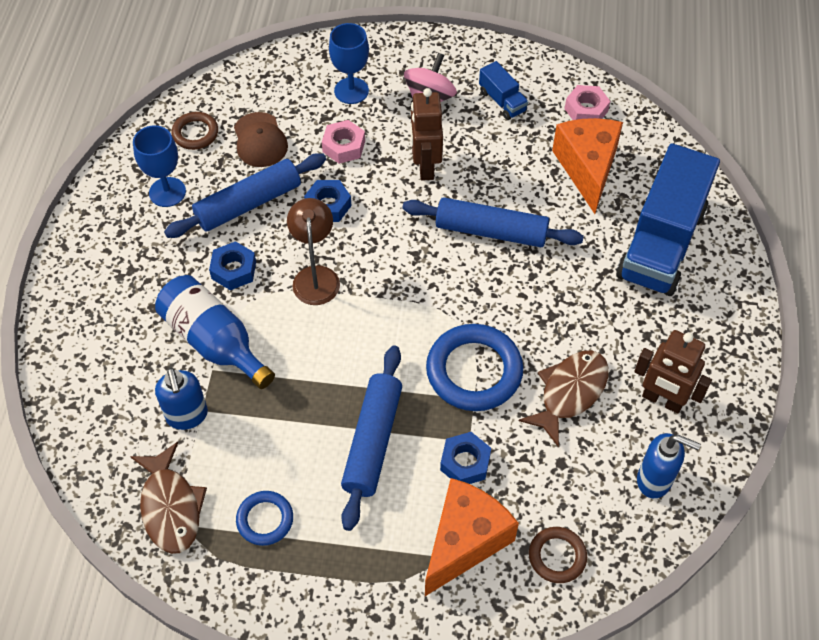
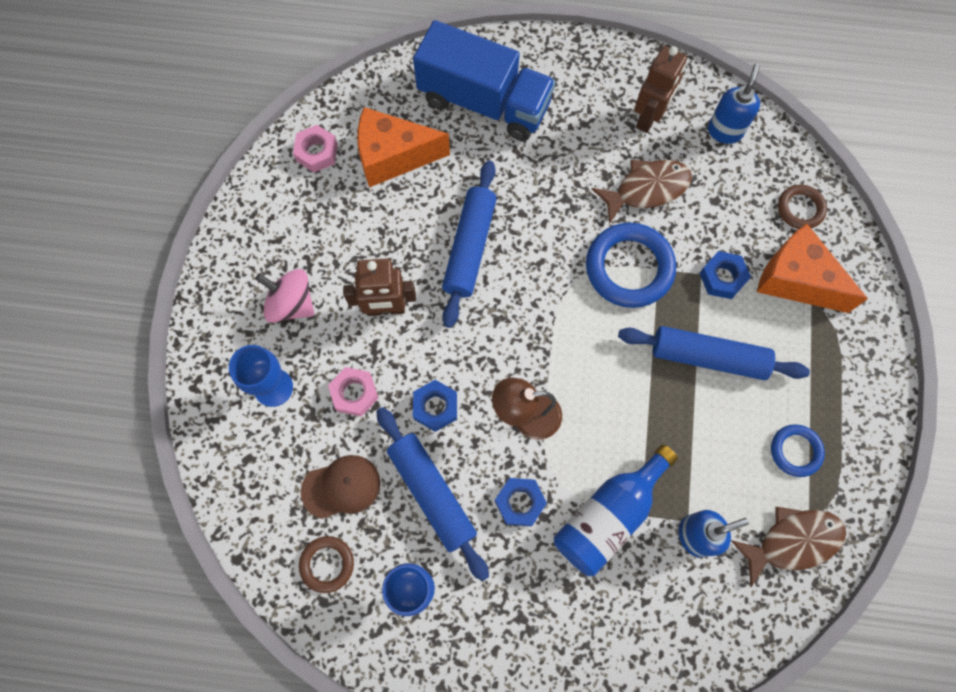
camera: 90 degrees left, 15 degrees up
(502, 101) = (300, 231): blue truck -> none
(569, 393) = (646, 189): brown fish -> brown fish turned 120 degrees clockwise

